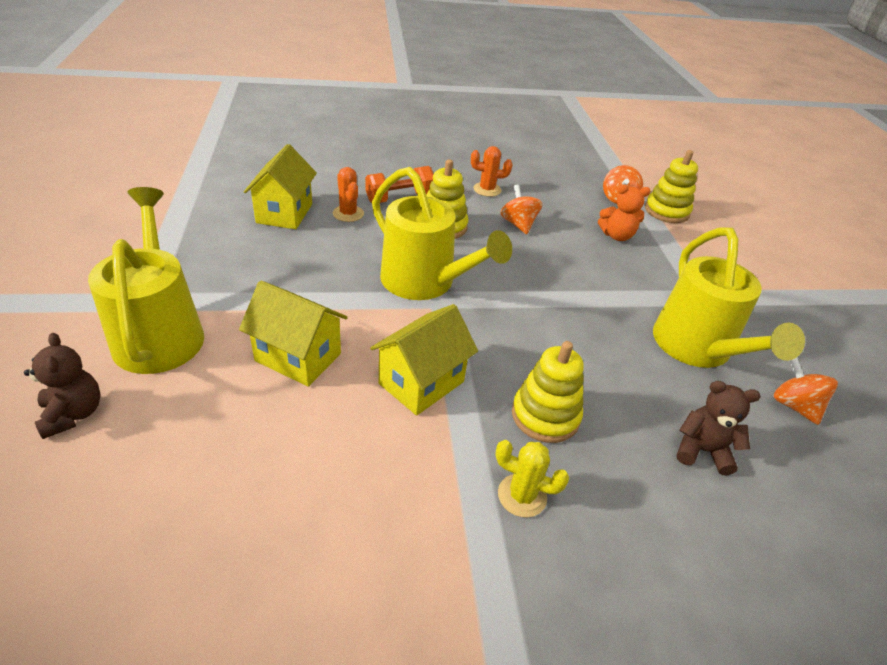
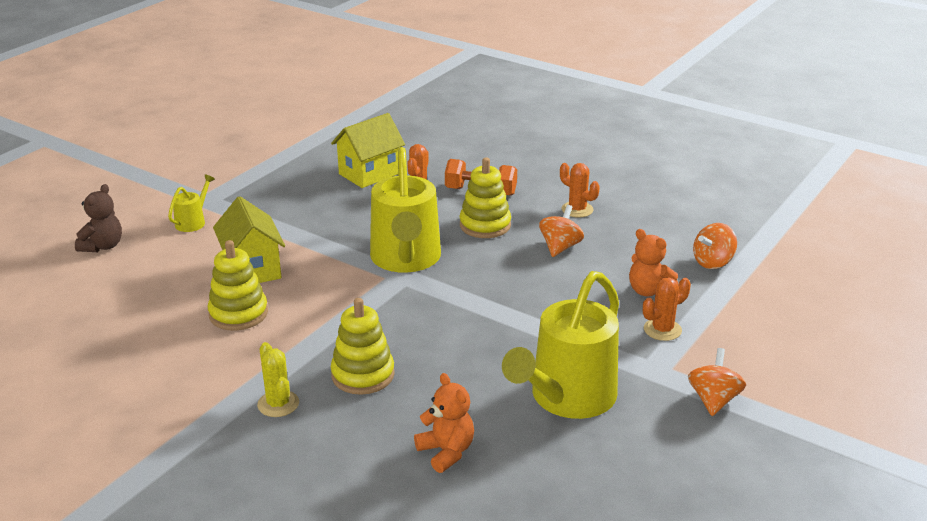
camera: 45 degrees right, 10 degrees down
(159, 332) = (193, 222): yellow watering can -> yellow watering can, size x0.44
(421, 382) = (308, 317): yellow house -> none
(665, 262) = (662, 330): none -> orange cactus
(666, 211) = (752, 292): yellow stacking toy -> yellow stacking toy (238, 314)
(702, 450) = (446, 452): brown teddy bear -> orange teddy bear
(793, 405) = (585, 472): orange spinning top -> orange spinning top (713, 400)

